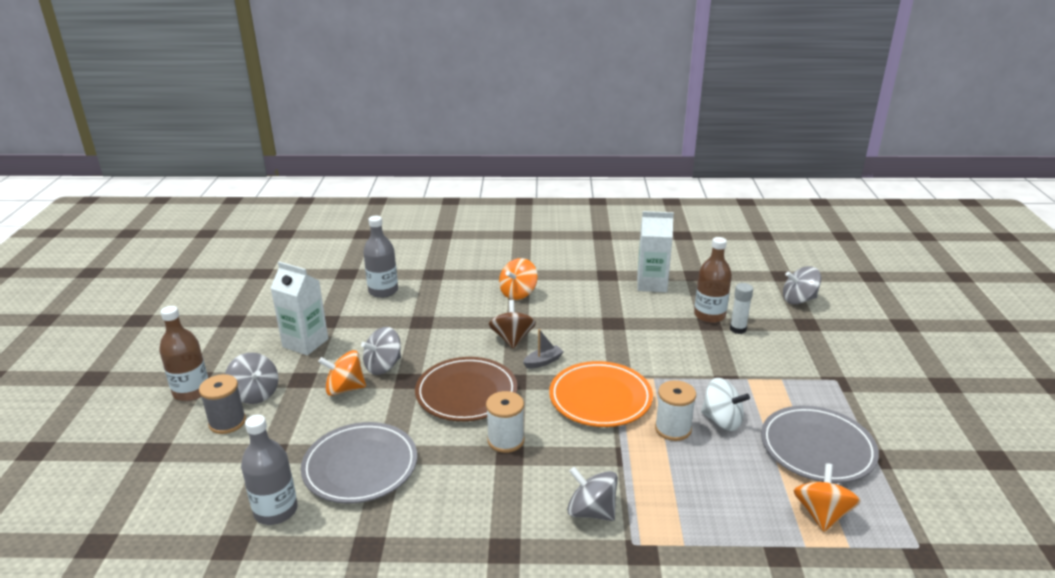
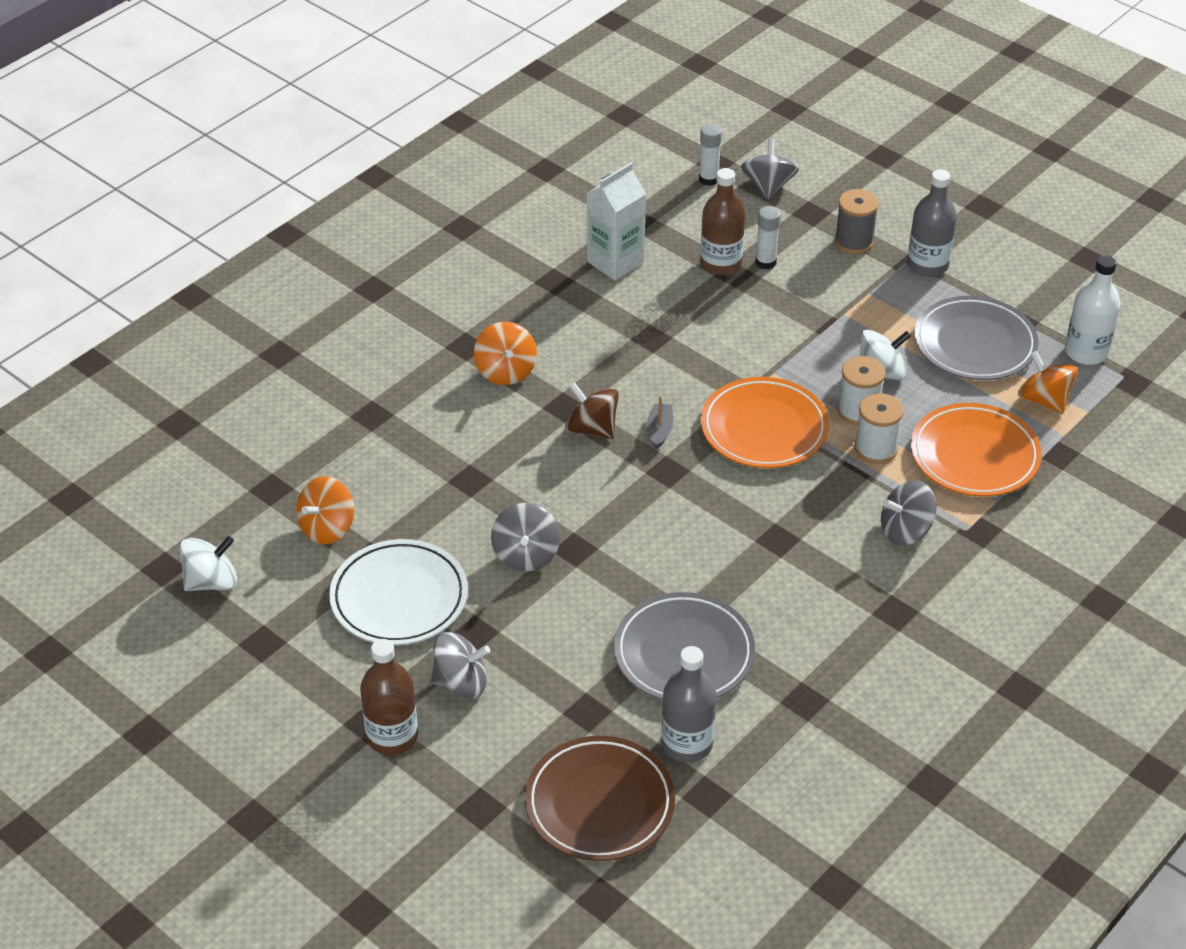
camera: 50 degrees left, 15 degrees up
(227, 422) = (492, 726): grey spool -> grey spool (854, 241)
(263, 288) = (211, 582): none -> white spinning top
(305, 343) = (399, 598): white carton -> white plate
(345, 389) = (534, 605): orange spinning top -> orange spinning top (327, 528)
(383, 291) = (359, 477): grey bottle -> grey bottle (927, 265)
(466, 393) = (649, 517): brown plate -> brown plate (599, 803)
(505, 440) = (754, 530): white spool -> white spool (875, 449)
(712, 507) = (974, 455): none -> orange plate
(766, 280) = (708, 179): none -> white glue stick
(798, 300) = (768, 186): grey spinning top -> grey spinning top turned 150 degrees clockwise
(906, 510) = (1086, 352): none -> white bottle

